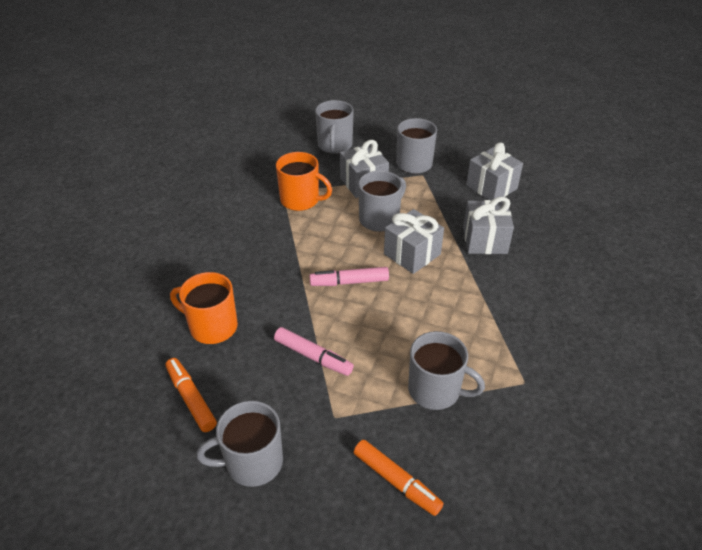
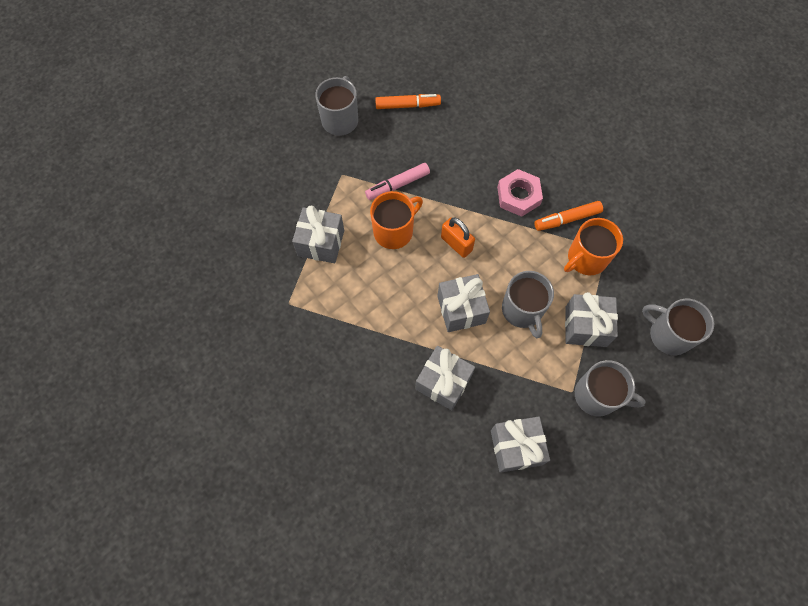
camera: 120 degrees right, 25 degrees up
(212, 327) = (464, 137): orange mug -> orange mug (394, 231)
(263, 260) = (518, 196): none -> pink nut
(349, 282) = (456, 244): pink marker -> orange padlock
(396, 481) = (277, 184): orange marker -> orange marker (567, 219)
(435, 390) = (321, 243): grey mug -> grey gift

